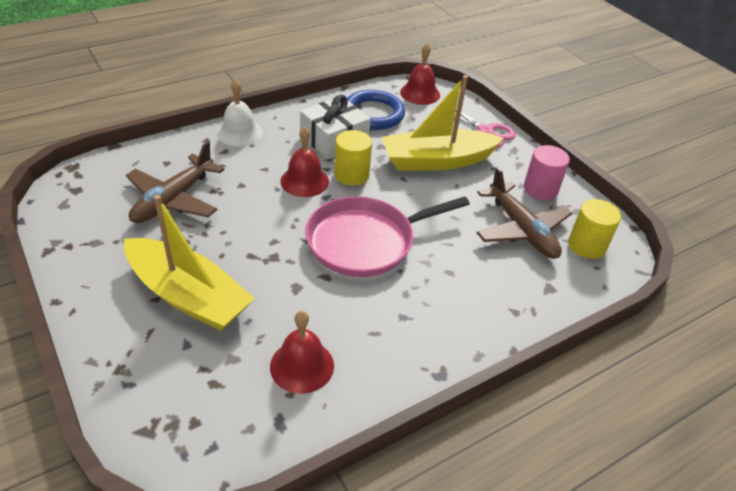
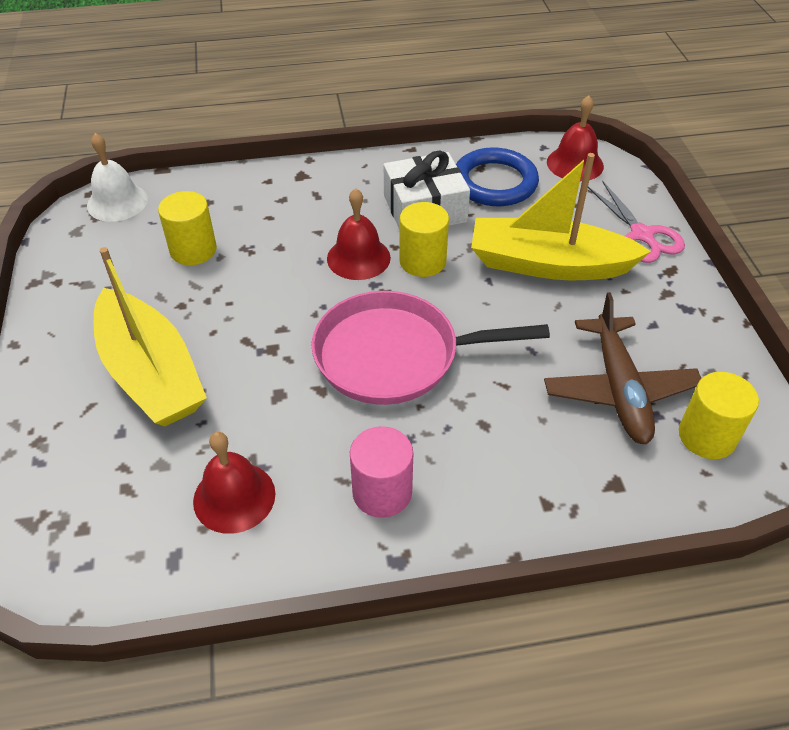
camera: 25 degrees right, 5 degrees up
(173, 200) = (193, 250): brown plane -> yellow cylinder
(239, 133) = (311, 179): white bell -> white bell (117, 202)
(540, 189) = (680, 336): pink cylinder -> pink cylinder (382, 492)

